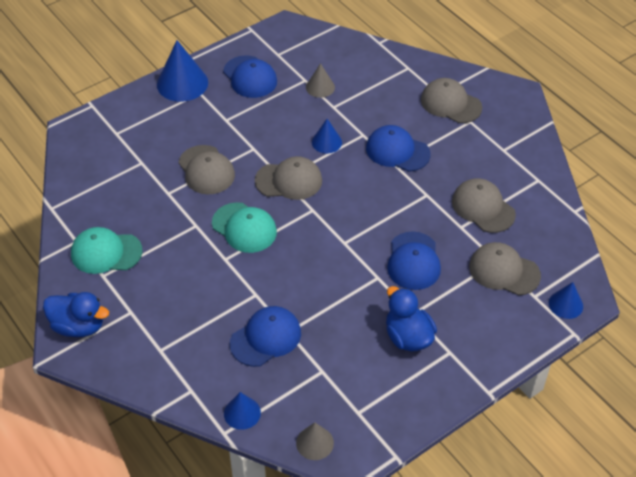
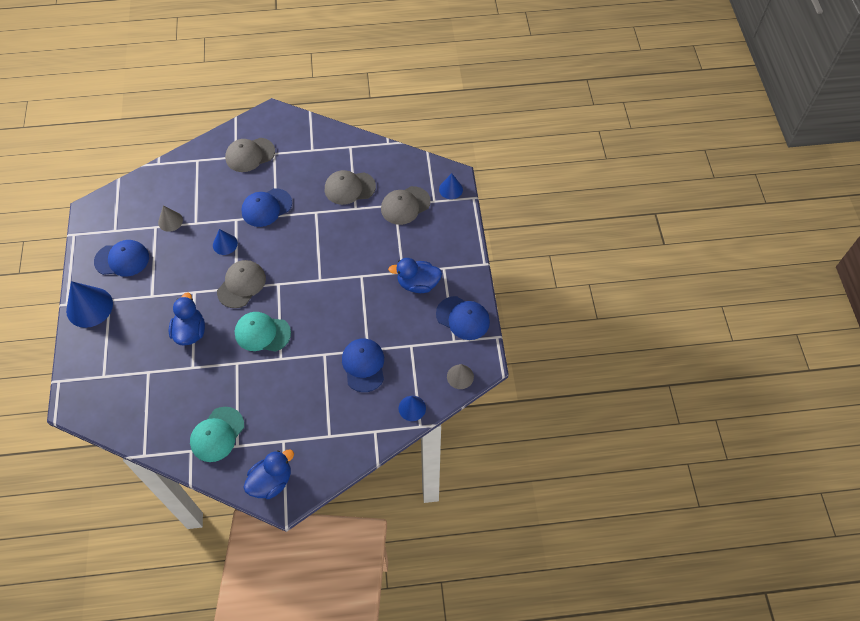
camera: 60 degrees left, 10 degrees up
(206, 170) = (190, 332): grey cap -> blue duck
(244, 228) = (262, 333): turquoise cap -> turquoise cap turned 150 degrees counterclockwise
(413, 261) = (363, 249): blue cap -> blue cap (463, 318)

